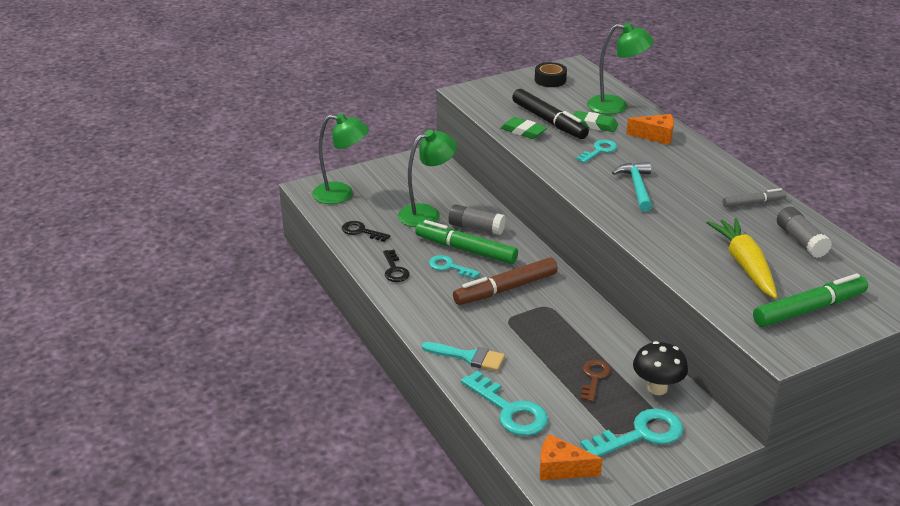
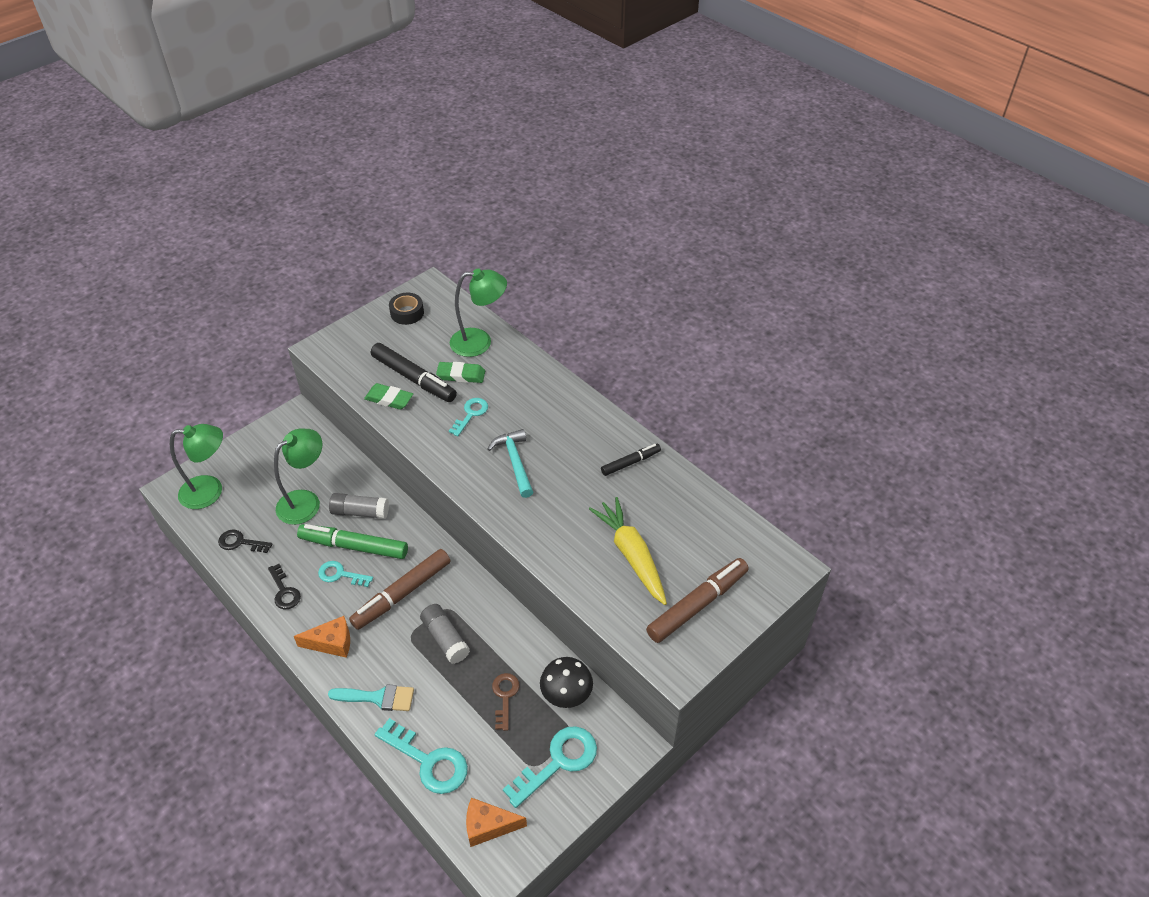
camera: 15 degrees left, 15 degrees up
(655, 136) = (525, 381): orange cheese -> orange cheese (331, 643)
(753, 203) = (630, 463): grey marker -> black marker
(801, 241) = (681, 509): grey glue stick -> grey glue stick (445, 638)
(809, 309) = (697, 604): green marker -> brown marker

